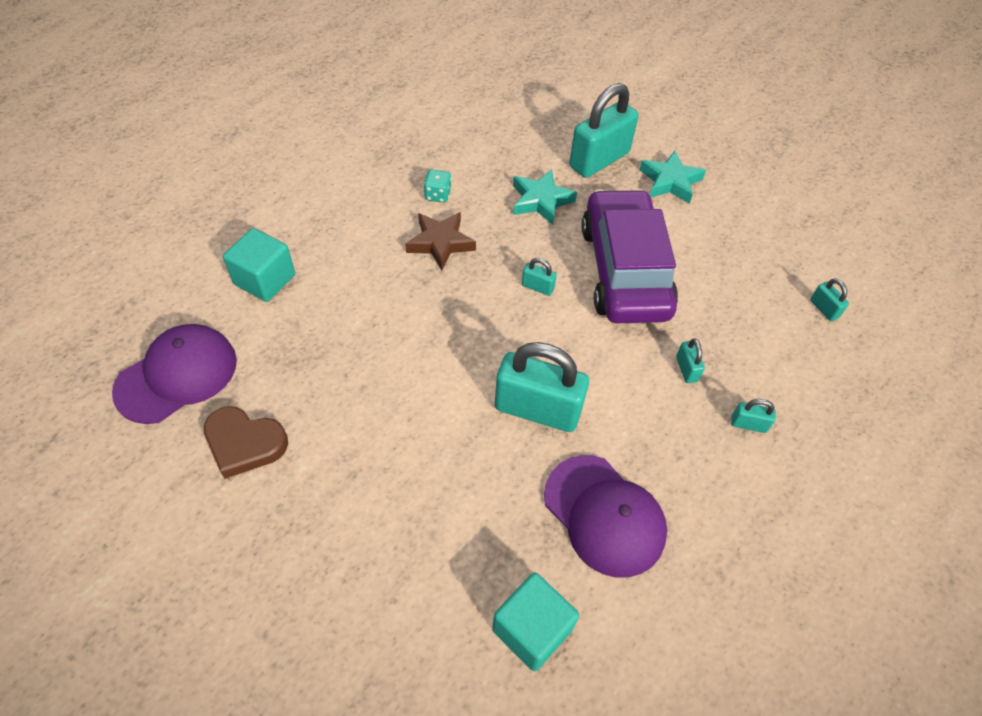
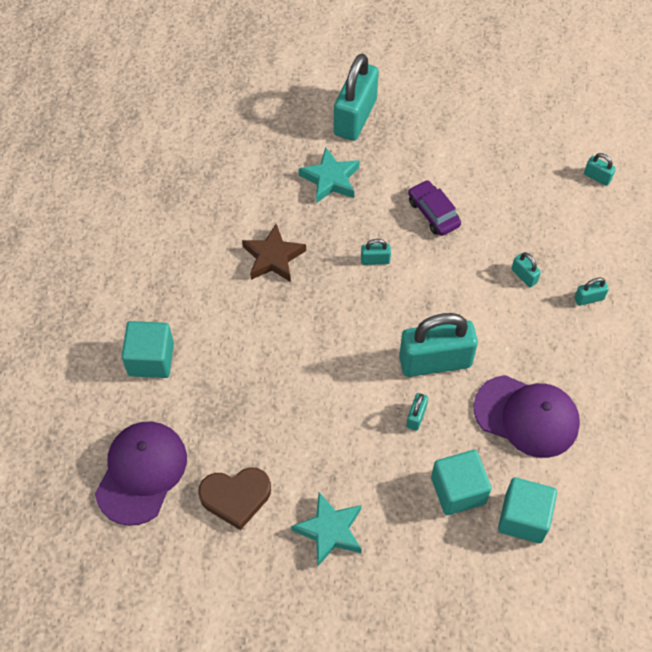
camera: 25 degrees left, 5 degrees up
(438, 195) = (241, 213): turquoise dice -> none
(476, 557) = (458, 490): none -> turquoise cube
(481, 455) = (416, 416): none -> turquoise padlock
(624, 270) = (433, 213): purple car -> purple car, size x0.44
(670, 181) = (424, 112): turquoise star -> turquoise star (330, 530)

